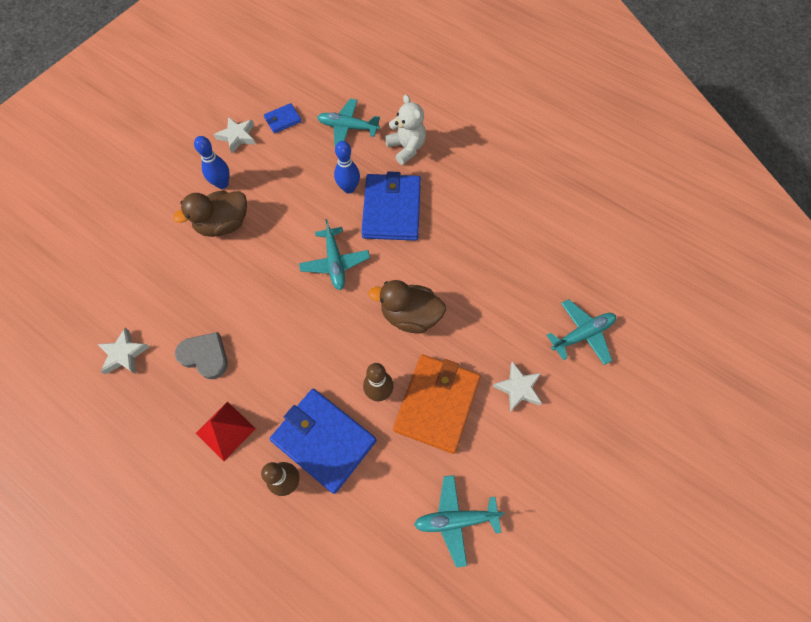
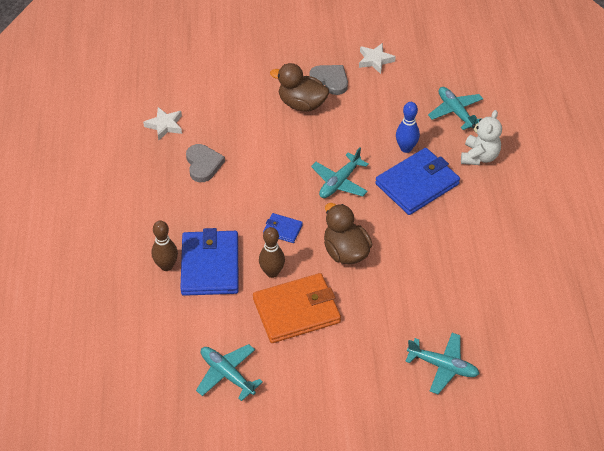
camera: 50 degrees right, 15 degrees down
(222, 184) = (330, 80): blue bowling pin -> grey heart
(225, 430) = (167, 211): red pyramid -> none
(283, 120) = (417, 73): blue wallet -> blue wallet (282, 229)
(518, 388) = (357, 352): white star -> none

